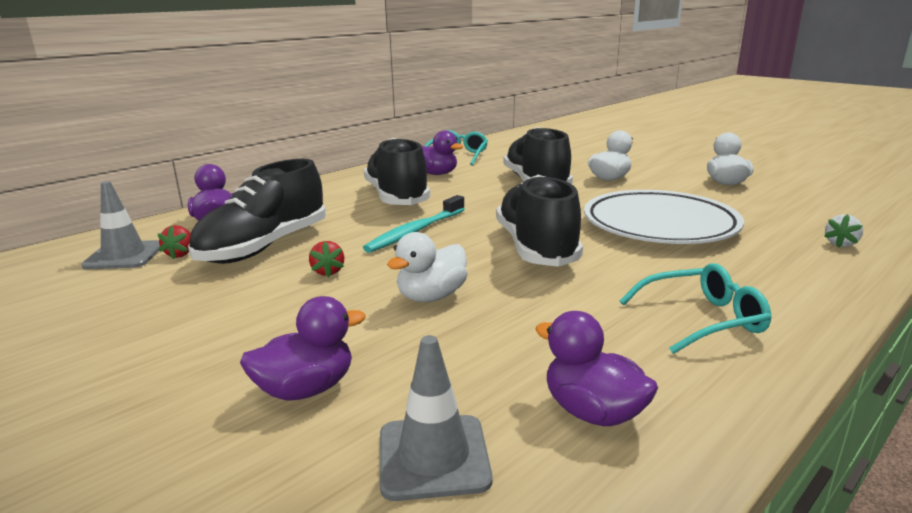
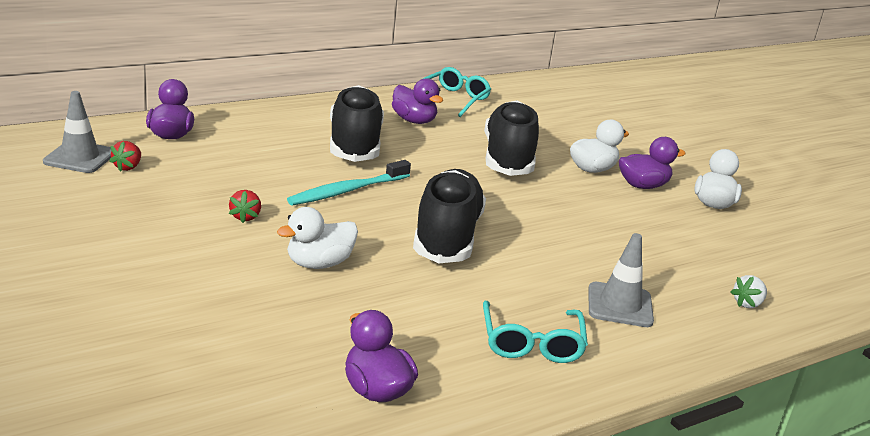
camera: 10 degrees right, 5 degrees up
(264, 247) = (202, 176): black shoe -> none
(306, 389) = (179, 318): purple duck -> purple duck (642, 186)
(433, 457) = (242, 389): grey traffic cone -> grey traffic cone (620, 305)
(659, 225) = (589, 240): white plate -> none
(701, 319) = (531, 342): turquoise glasses -> turquoise glasses turned 90 degrees clockwise

